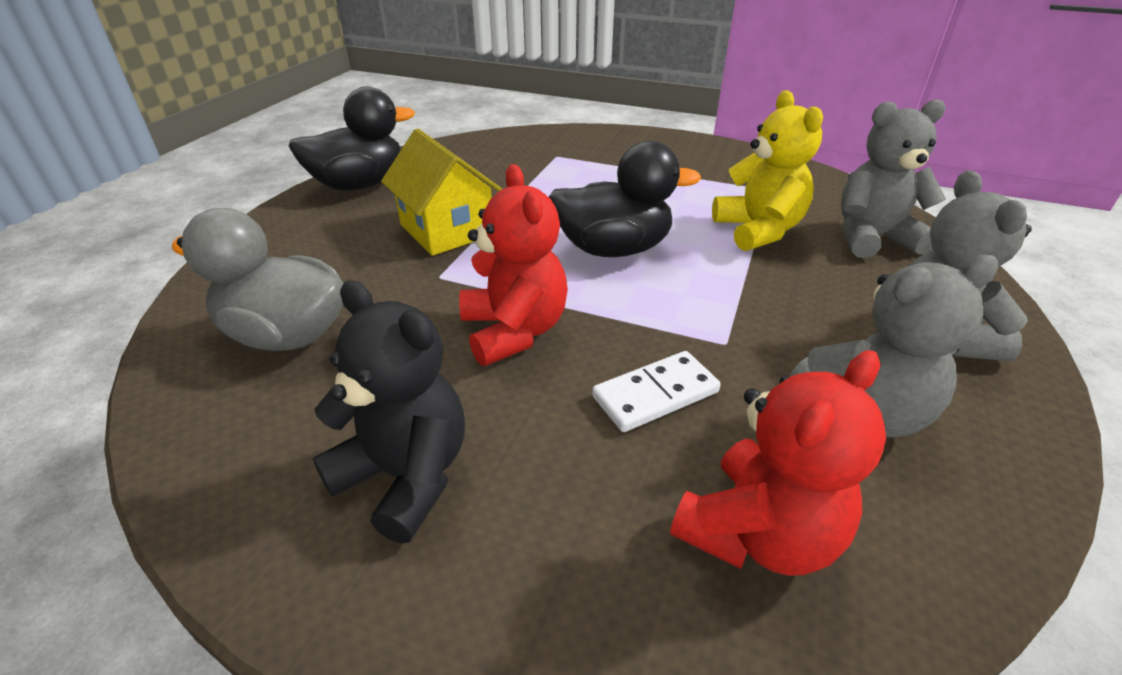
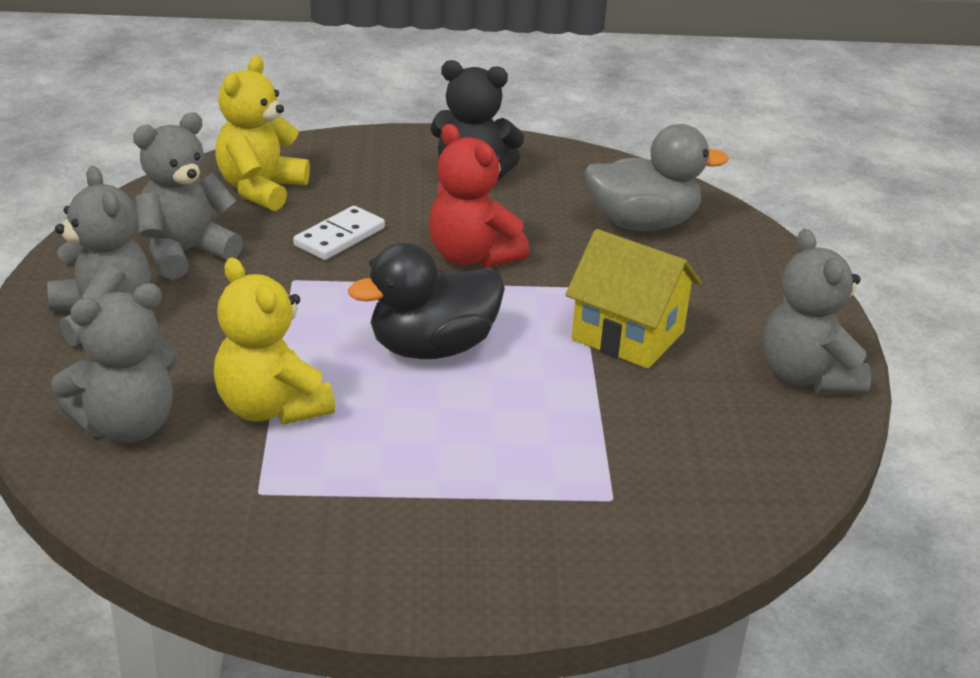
camera: 155 degrees right, 5 degrees down
(360, 185) = (807, 377): black duck -> grey teddy bear
(757, 533) = (260, 189): red teddy bear -> yellow teddy bear

